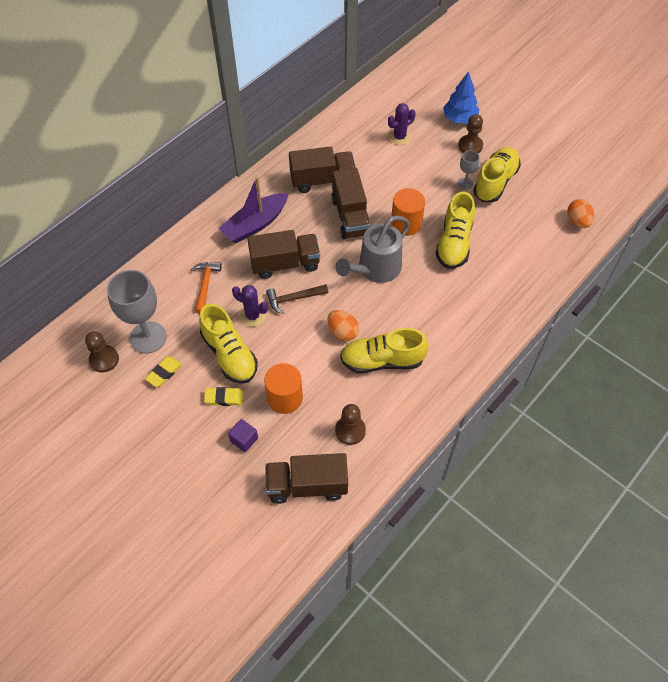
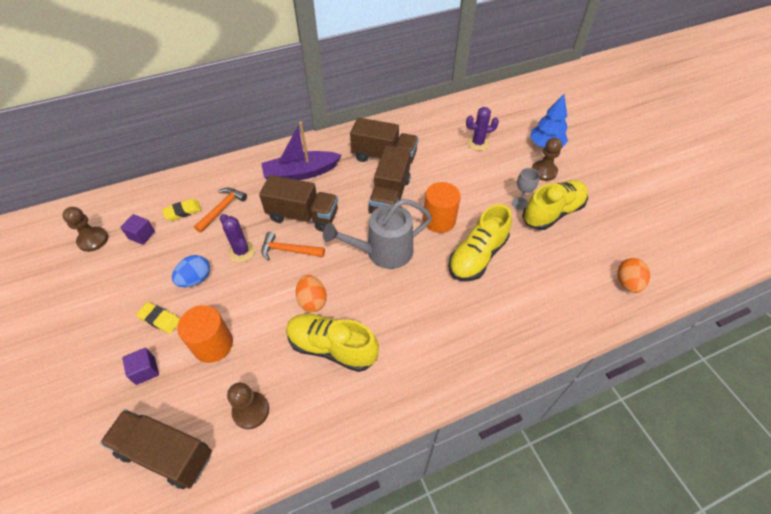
camera: 25 degrees right, 5 degrees down
(148, 337) = (142, 235): grey goblet -> purple cube
(164, 373) = (129, 272): yellow eraser -> yellow eraser (183, 212)
(229, 354) = (196, 279): yellow shoe -> blue egg
(294, 299) = (289, 250): brown hammer -> orange hammer

